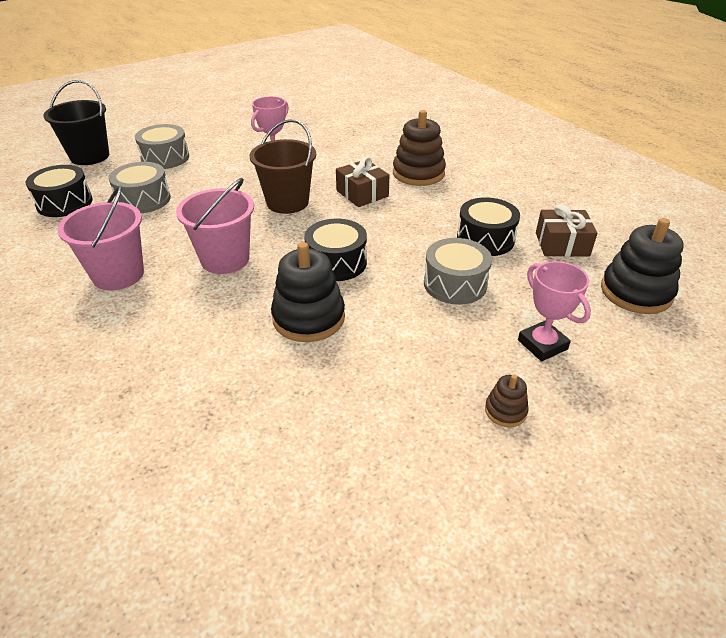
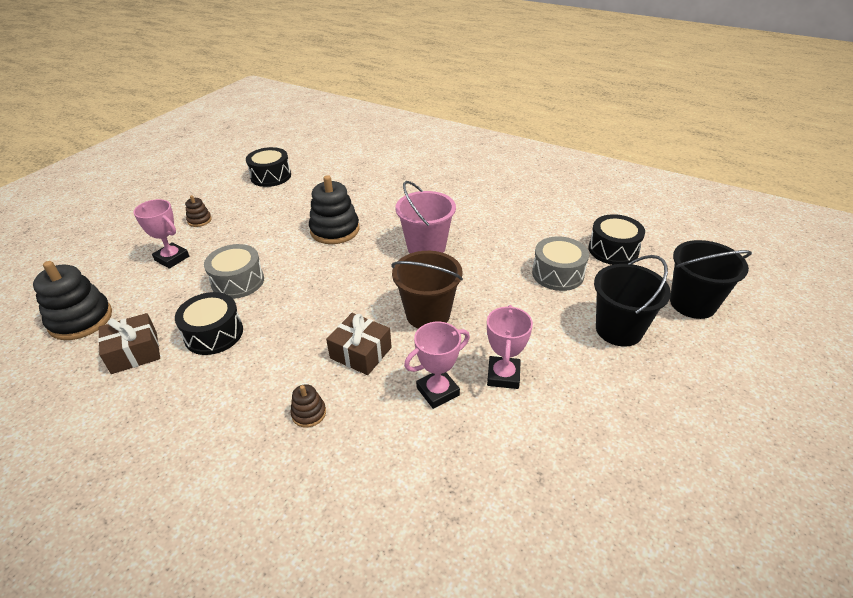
camera: 155 degrees right, 0 degrees up
(118, 275) = (484, 217): pink bucket -> none
(165, 158) = (619, 330): grey drum -> black bucket
(325, 162) = (437, 391): none -> pink trophy
(336, 262) = (340, 270): black drum -> black drum (271, 176)
(418, 173) = (309, 413): brown stacking toy -> brown stacking toy, size x0.49

